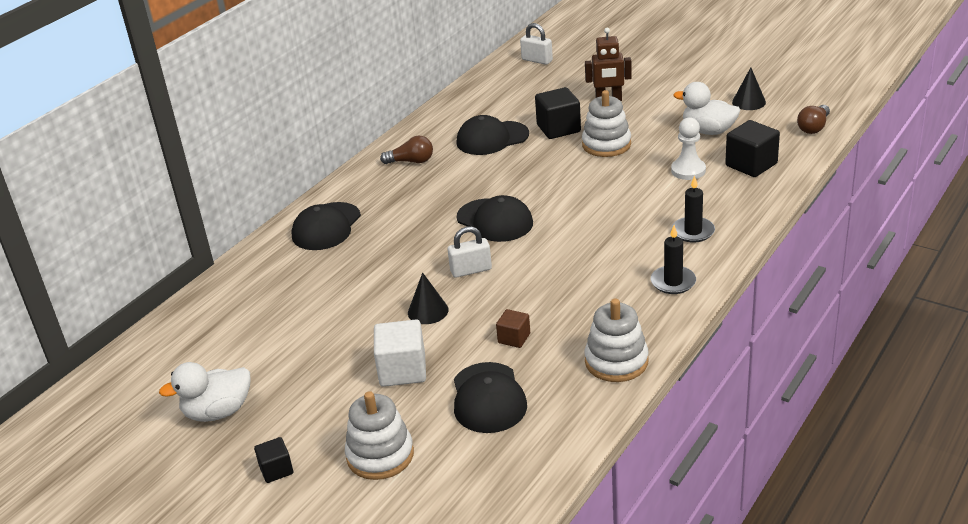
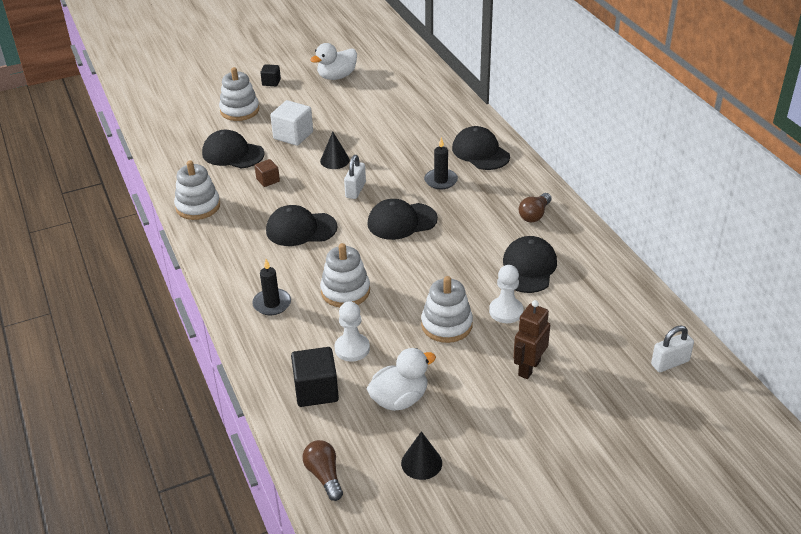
camera: 120 degrees right, 5 degrees up
(218, 412) = (337, 76): white duck -> white duck turned 135 degrees counterclockwise
(558, 128) = (506, 311): black cube -> white pawn
(572, 271) = (301, 229): none -> black cap
(628, 204) = (345, 291): none -> white stacking toy
(673, 282) = (233, 264): black candle -> black candle (441, 180)

